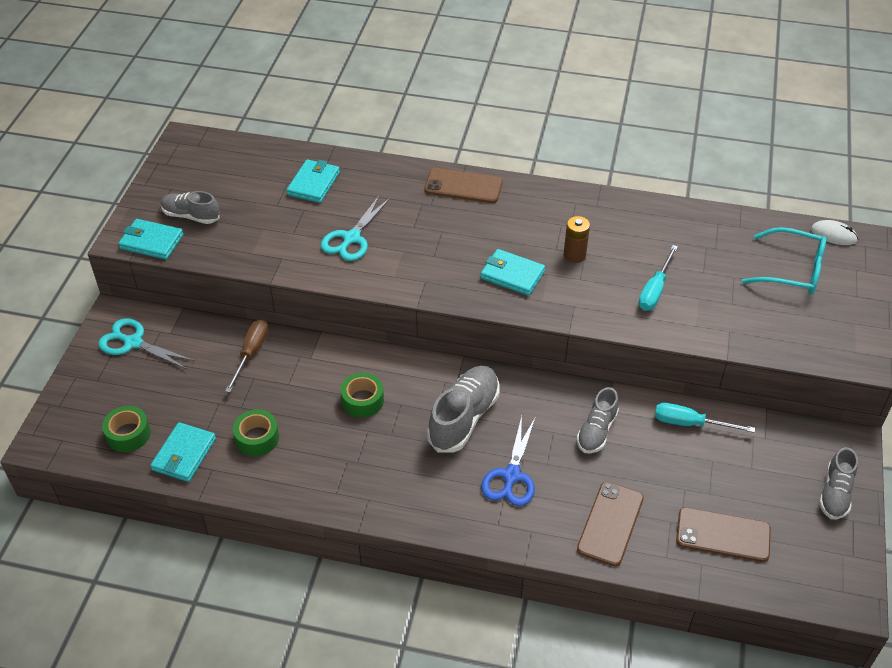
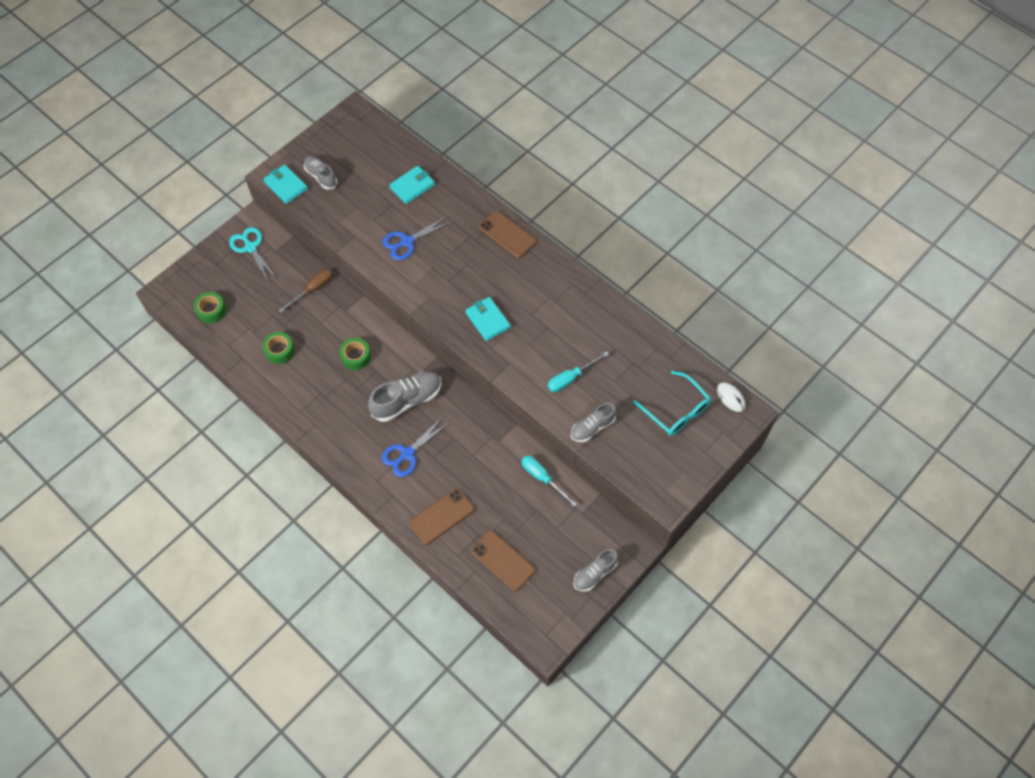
camera: 30 degrees right, 15 degrees up
(184, 454) = (233, 340): turquoise wallet -> none
(351, 238) = (407, 242): turquoise scissors -> blue scissors
(574, 255) = (539, 325): brown battery -> none
(596, 431) = (480, 452): grey shoe -> grey shoe (592, 427)

